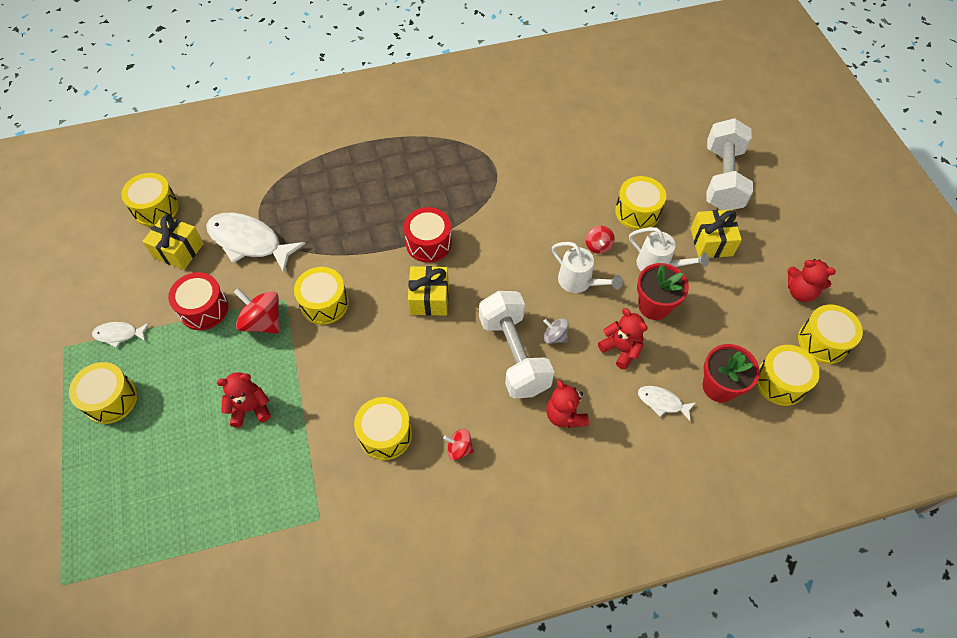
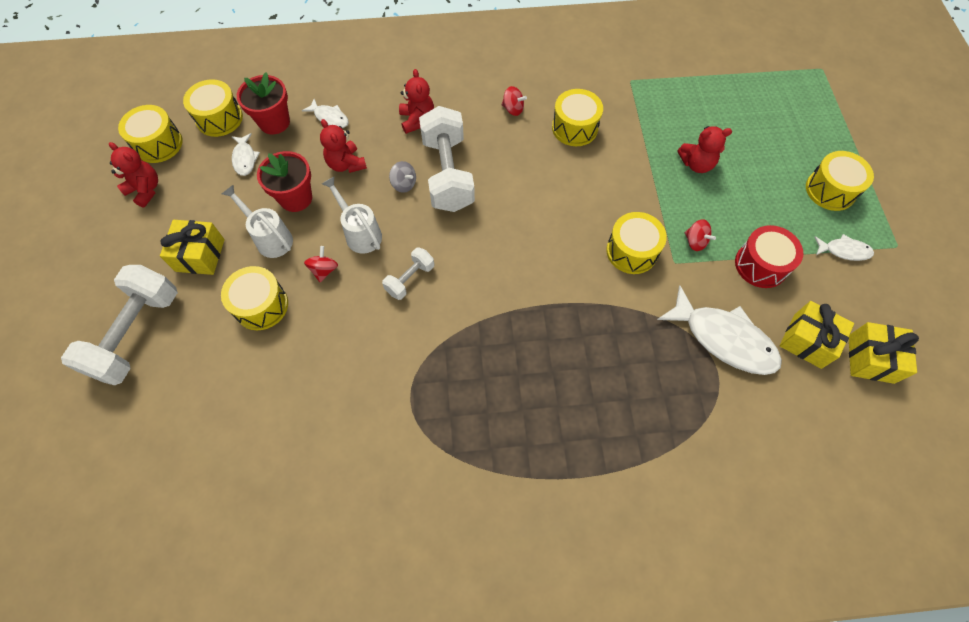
camera: 170 degrees left, 5 degrees up
(155, 208) = (854, 408): yellow drum -> none
(263, 321) = (695, 242): red spinning top -> red spinning top, size x0.58
(429, 243) = (512, 304): red drum -> none
(429, 298) = (520, 240): yellow gift -> yellow gift (871, 359)
(521, 249) = (410, 279): none -> white dumbbell
(726, 339) = (245, 158): none -> white fish

